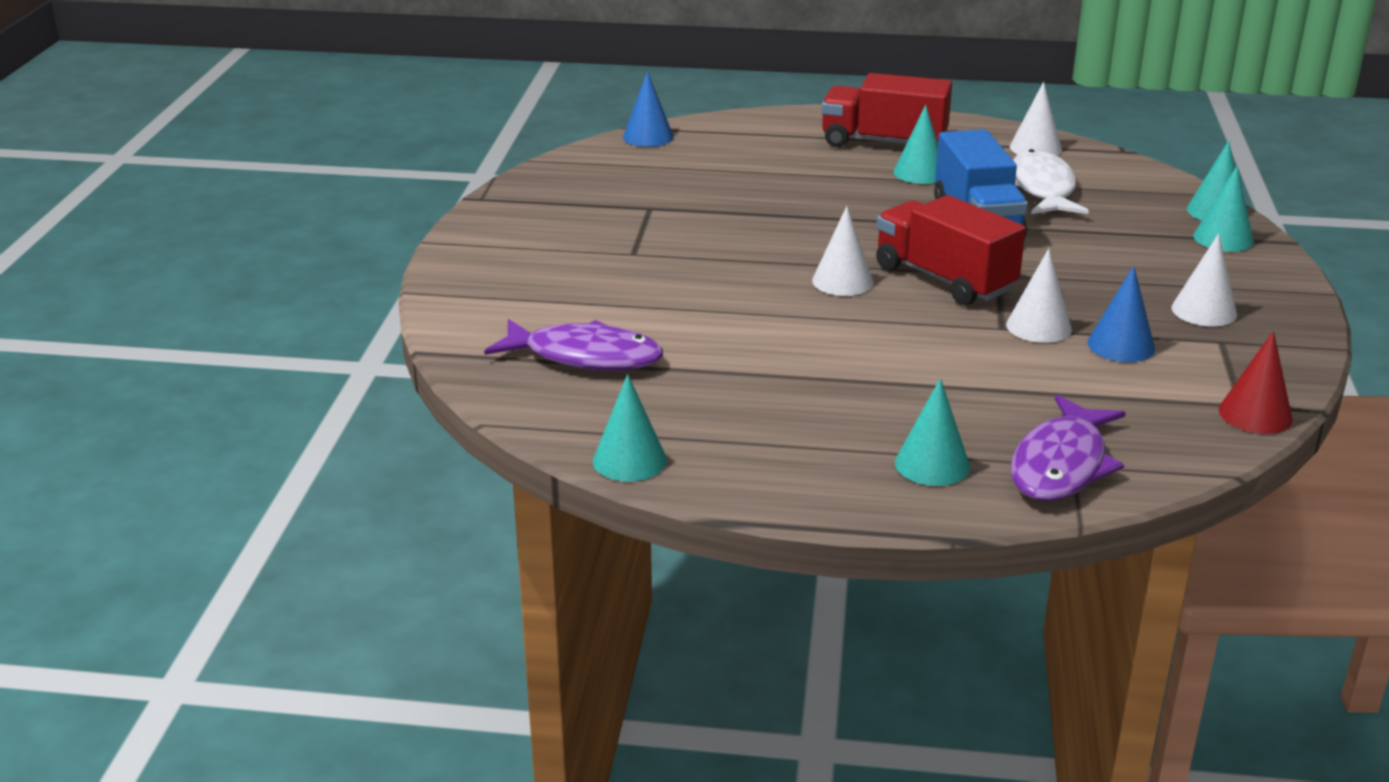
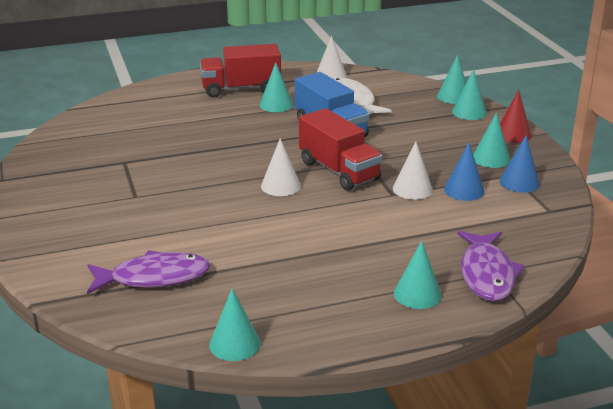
camera: 25 degrees left, 0 degrees up
(648, 137) = (89, 113): blue cone -> blue cone (519, 182)
(944, 279) = (339, 171): red truck -> red truck turned 150 degrees counterclockwise
(1204, 311) = (491, 158): white cone -> turquoise cone
(1255, 414) = (561, 215): red cone -> red cone (513, 134)

